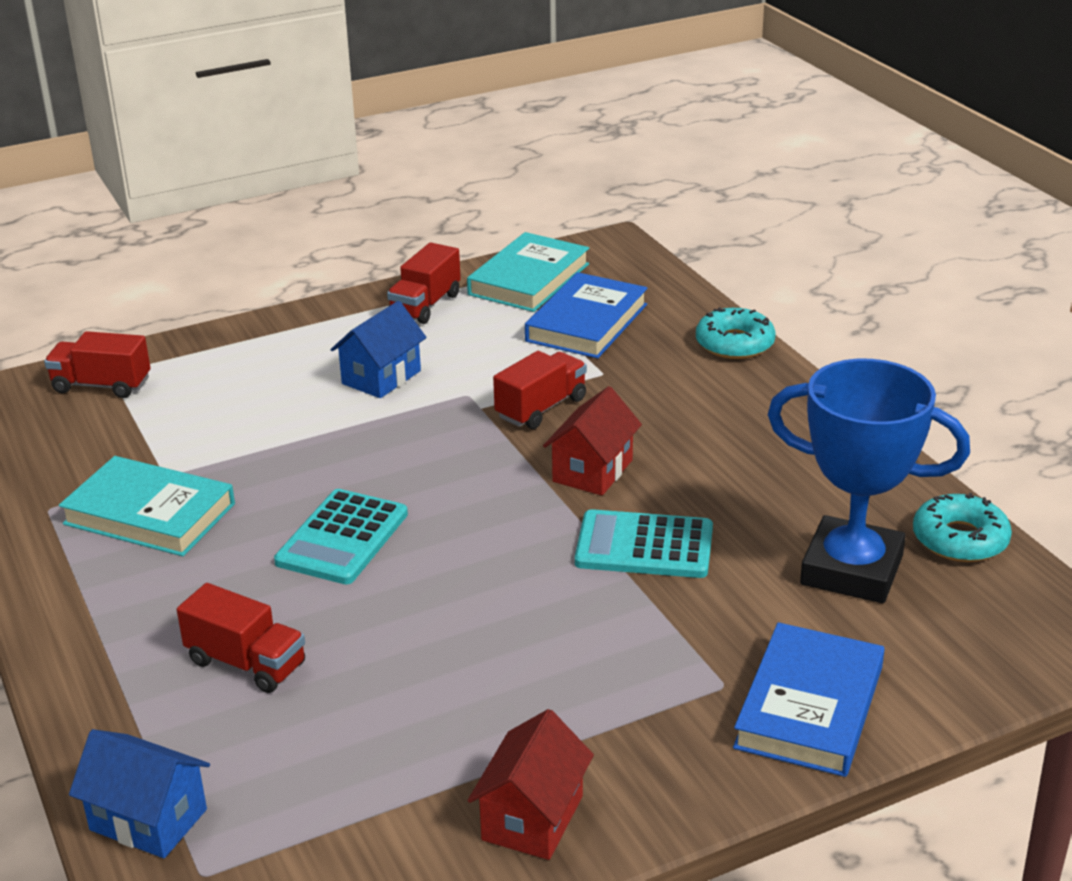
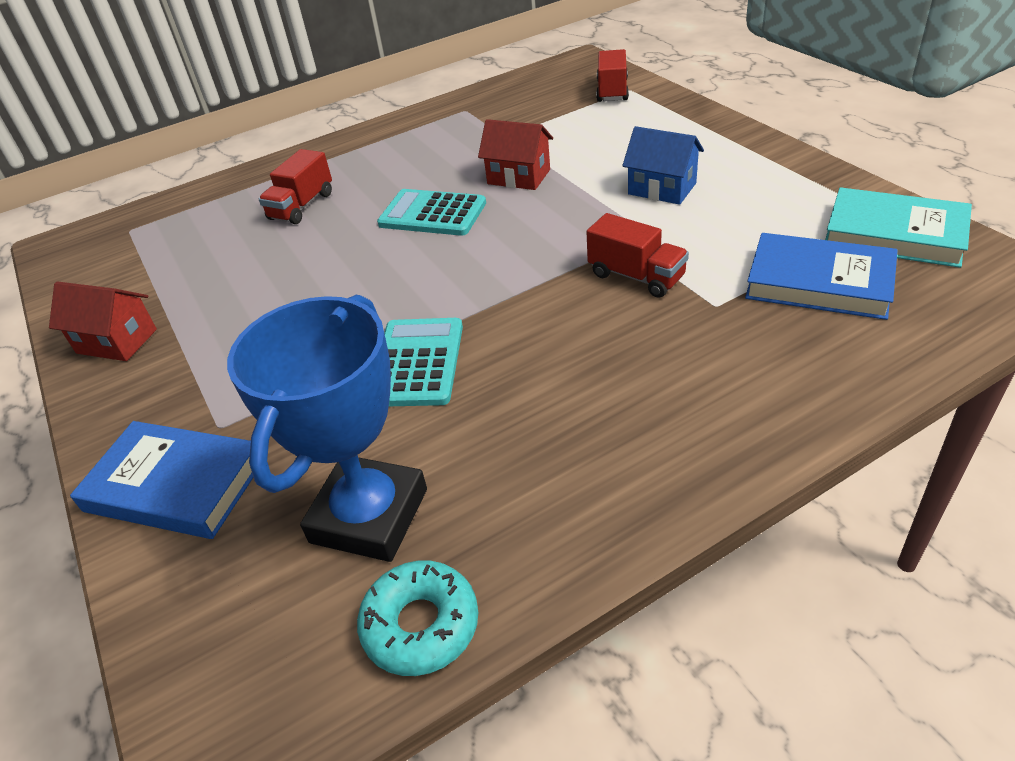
camera: 90 degrees right, 10 degrees up
(148, 819) = (178, 205): blue house -> none
(149, 514) = (460, 141): turquoise book -> none
(425, 305) = (800, 187): red truck -> none
(592, 471) = (535, 319): red house -> red house (519, 177)
(734, 344) = (828, 398): turquoise donut -> none

